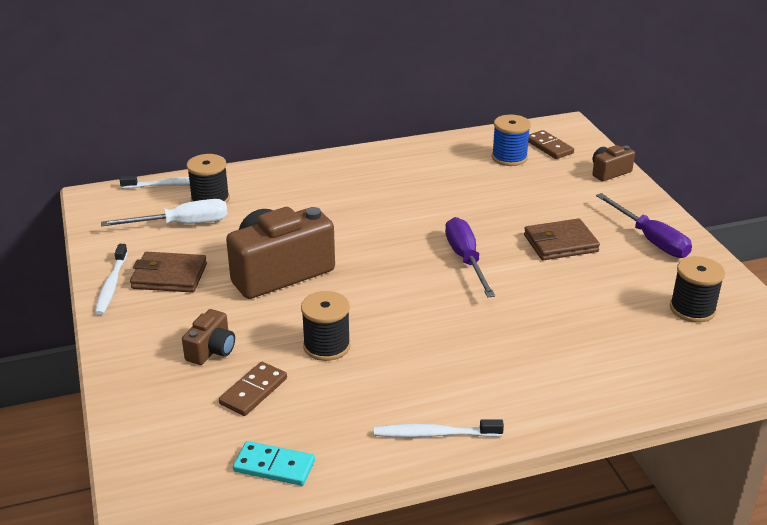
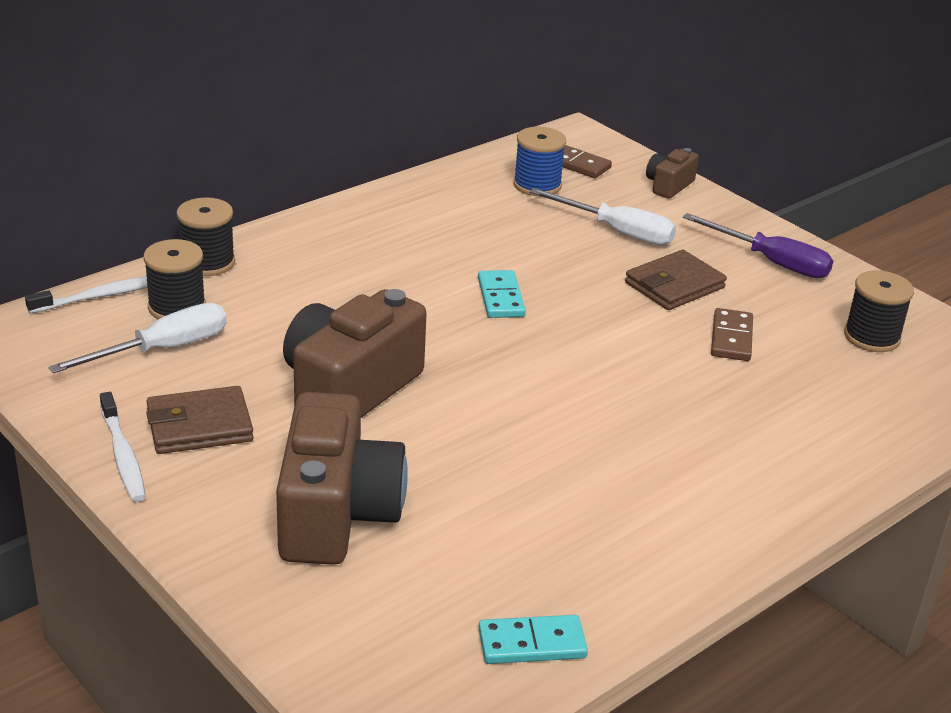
camera: 25 degrees left, 0 degrees up
(211, 350) = (336, 514): brown camera -> brown camera, size x2.11
(253, 391) = (434, 555): brown domino -> brown domino (731, 338)
(326, 346) = (485, 474): black spool -> black spool (207, 262)
(425, 230) = (500, 297): none -> turquoise domino
(434, 434) = (695, 553): white toothbrush -> none
(466, 259) = (577, 327): purple screwdriver -> none
(545, 198) = (617, 231): none -> white screwdriver

